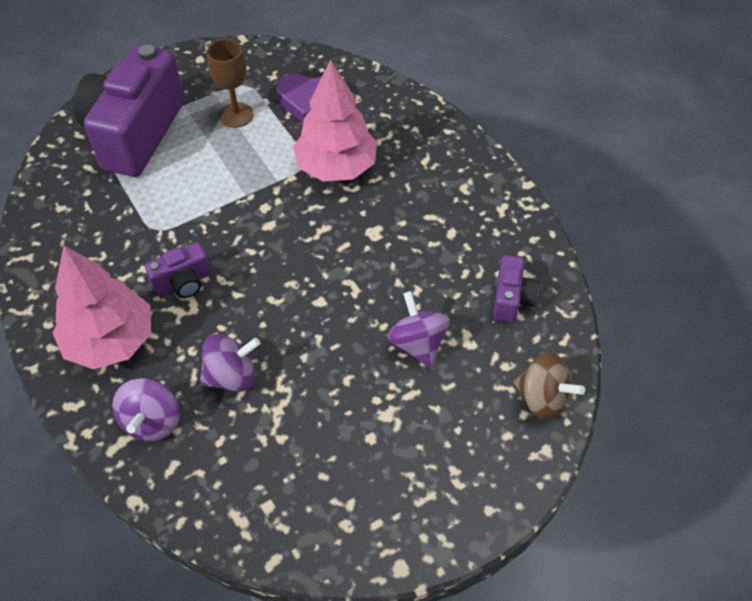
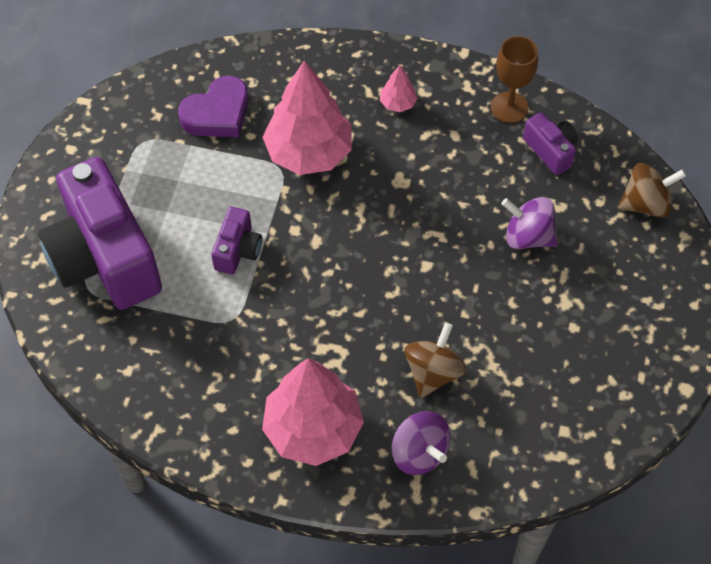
camera: 45 degrees left, 5 degrees up
(183, 282) = (309, 339): purple camera -> purple camera (238, 250)
(232, 376) = (433, 372): purple spinning top -> brown spinning top
(236, 115) = (171, 173): brown goblet -> brown goblet (509, 107)
(436, 182) = (398, 103): none -> pink tree

